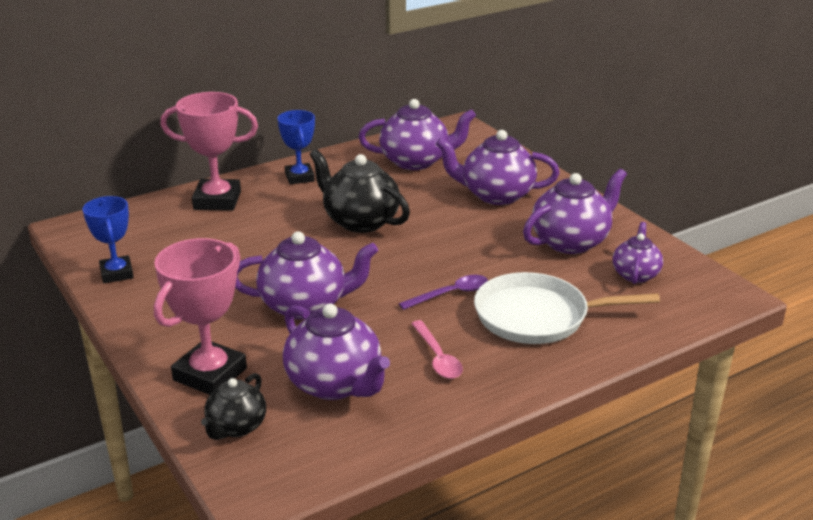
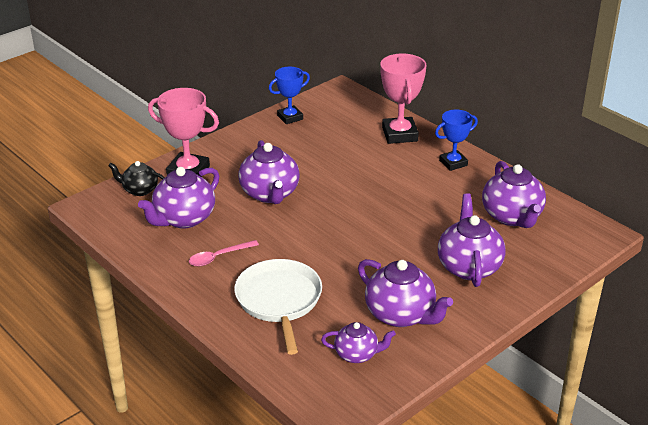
camera: 80 degrees right, 5 degrees up
(360, 221) = (394, 201): black teapot -> none
(450, 294) = (300, 255): purple spoon -> none

